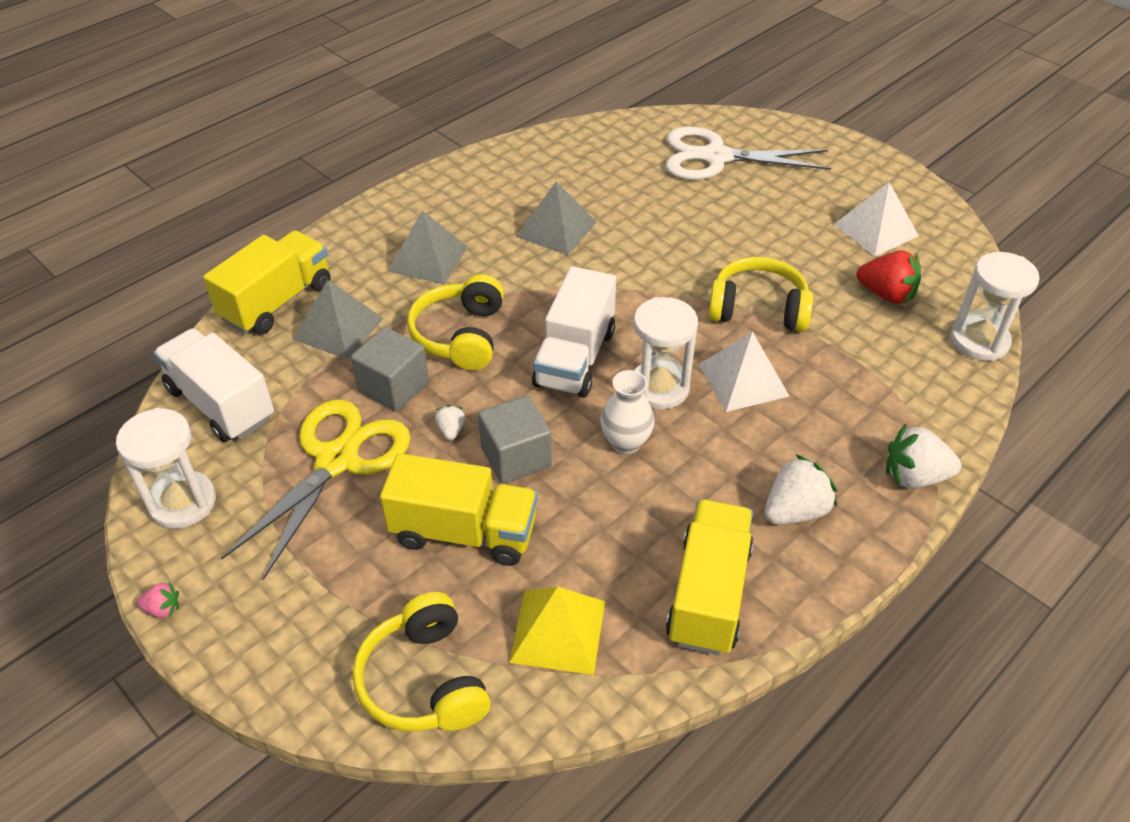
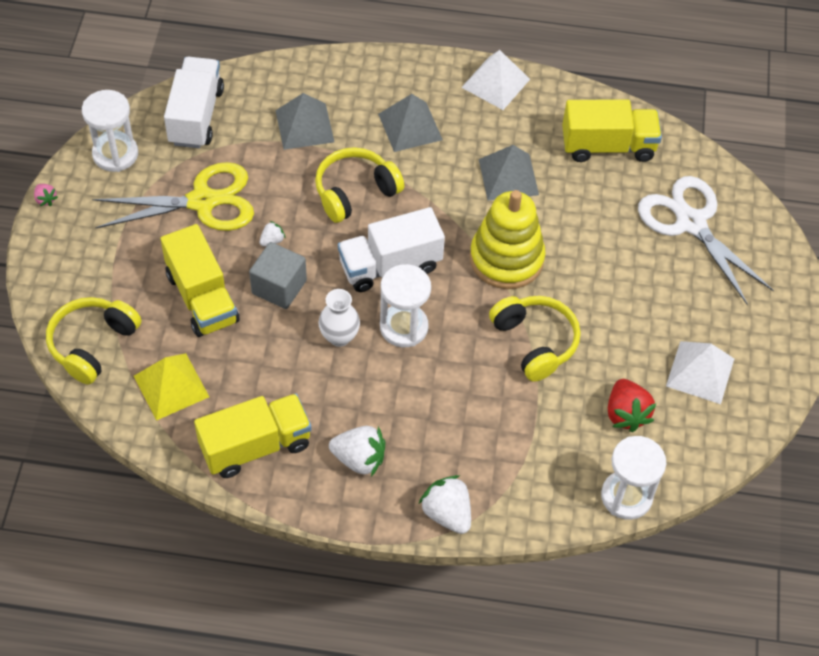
camera: 50 degrees right, 10 degrees up
(277, 302) = (299, 79): yellow truck -> yellow truck (608, 146)
(393, 387) = (281, 188): grey cube -> none
(646, 278) = (506, 259): none -> yellow stacking toy
(743, 380) = (454, 370): white pyramid -> white pyramid (495, 83)

